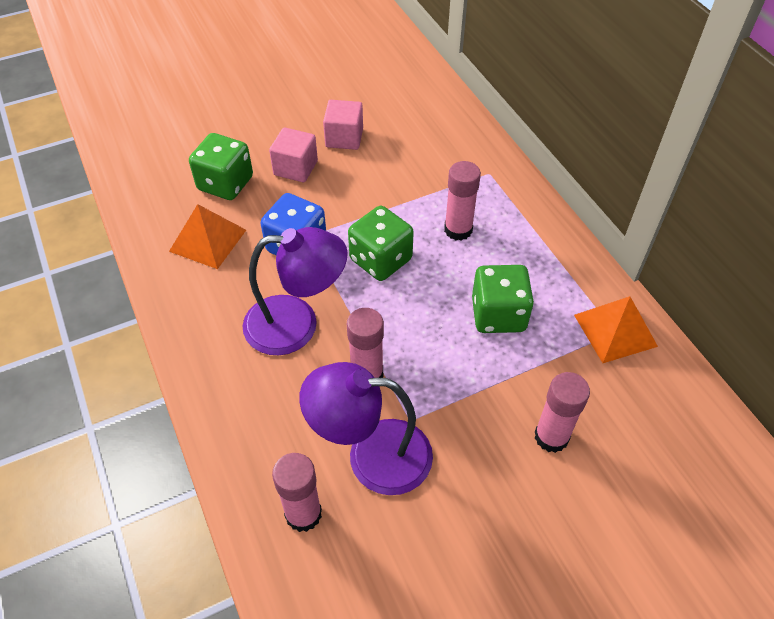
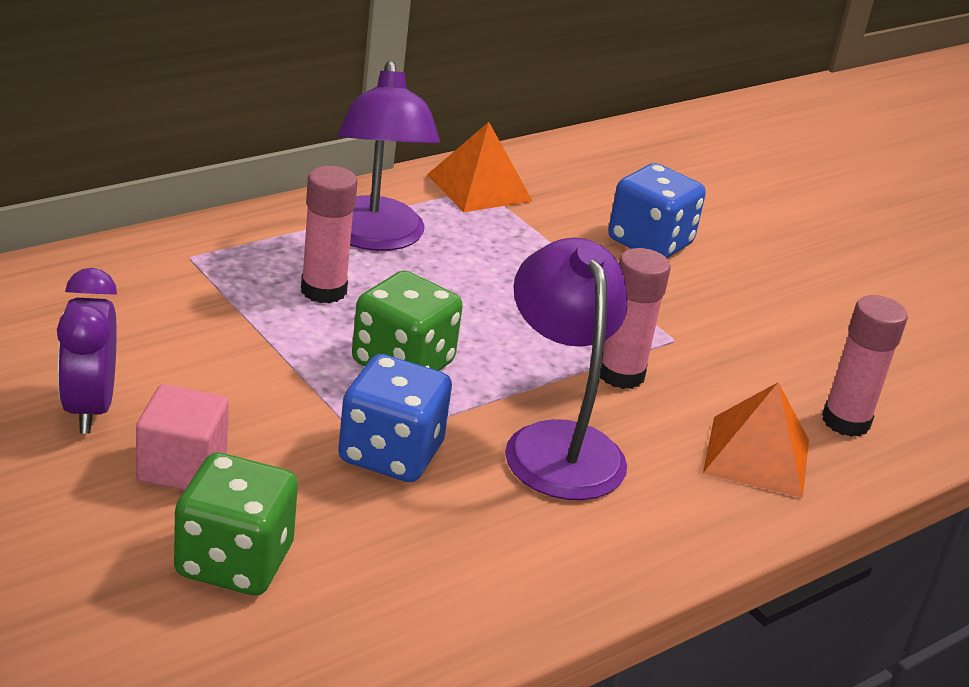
camera: 105 degrees left, 20 degrees down
(208, 240) = (399, 568): orange pyramid -> orange pyramid (757, 456)
(344, 138) = (89, 408): pink cube -> purple clock
(372, 455) = (739, 369): purple lamp -> purple lamp (375, 237)
(498, 315) = (481, 266): green dice -> none
(551, 437) = (650, 243): pink glue stick -> blue dice

